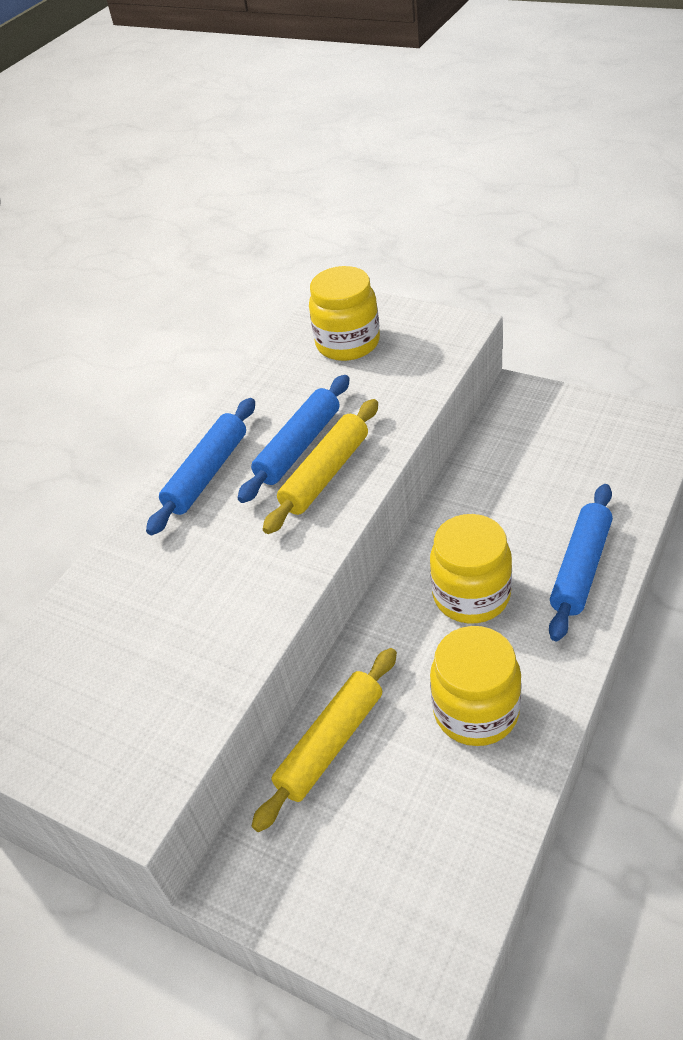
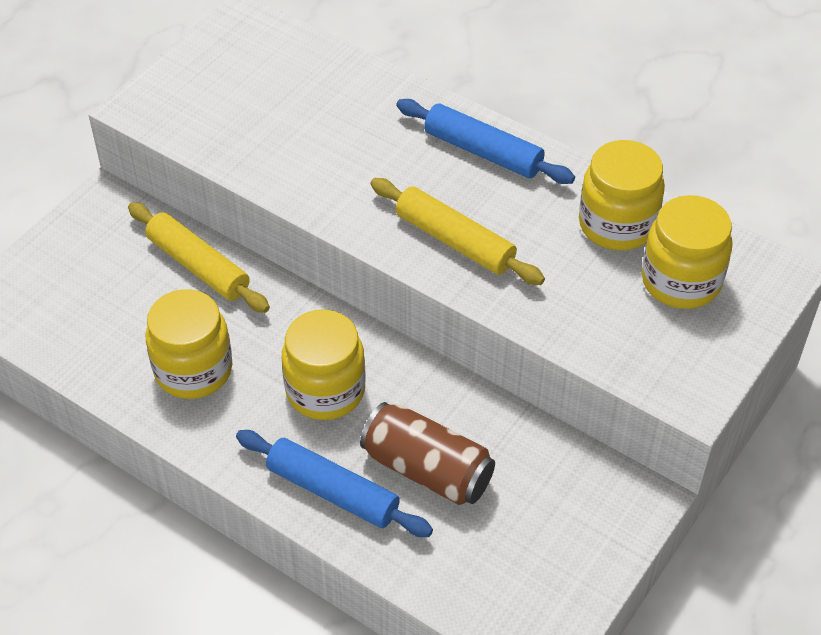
camera: 90 degrees right, 5 degrees up
(291, 382) = (617, 225): none -> yellow jar
(298, 447) = (503, 223): blue rolling pin -> none
(534, 511) = (427, 469): none -> brown can

